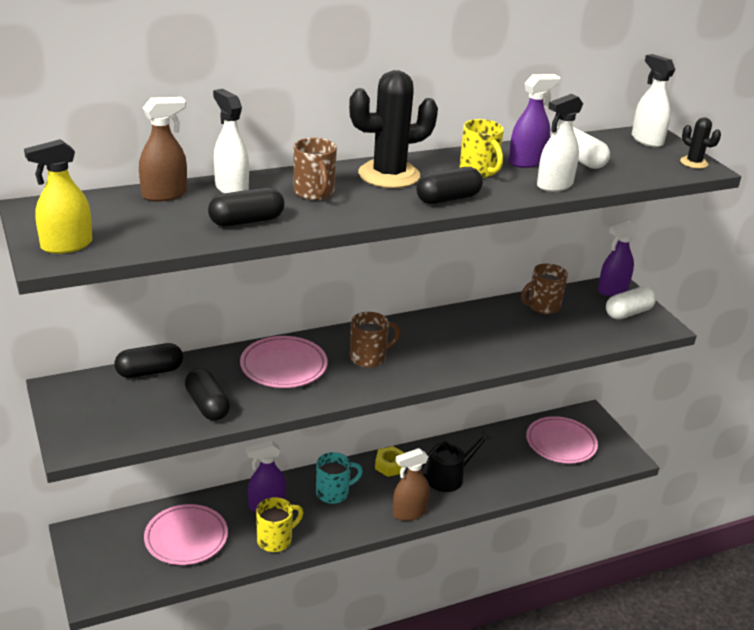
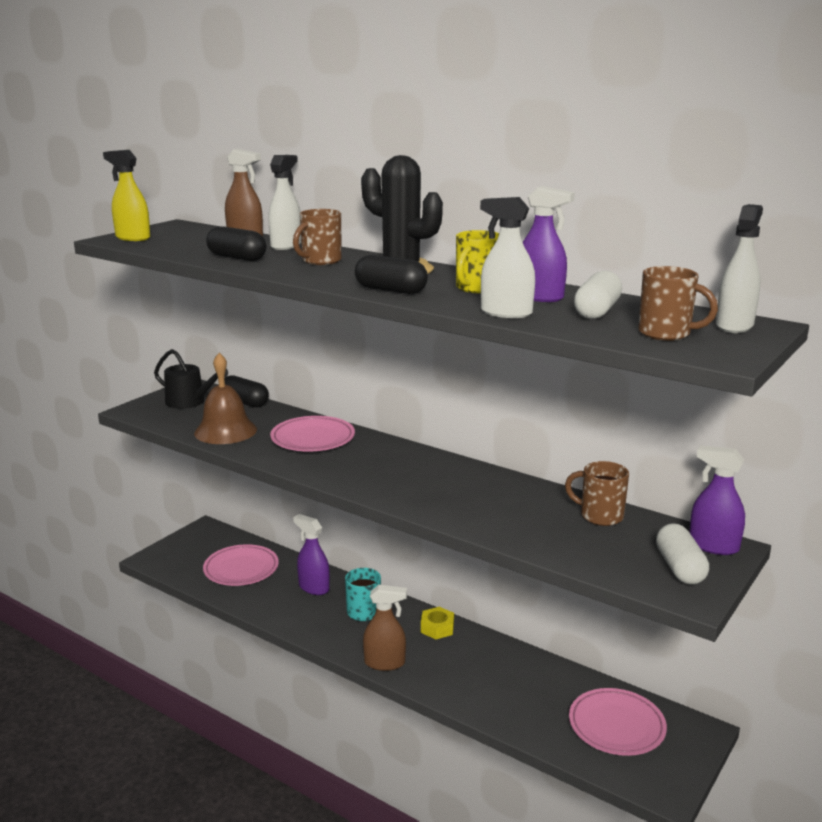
camera: 60 degrees right, 10 degrees down
(207, 405) = (225, 431): black capsule -> brown bell
(276, 540) = (278, 608): yellow mug -> none
(369, 358) = (373, 464): brown mug -> brown mug (666, 334)
(409, 512) = (385, 663): brown spray bottle -> brown spray bottle turned 150 degrees clockwise
(449, 477) = (463, 668): black watering can -> black watering can (189, 402)
(628, 313) = (680, 568): white capsule -> white capsule turned 60 degrees clockwise
(694, 163) = (726, 352): black cactus -> none

